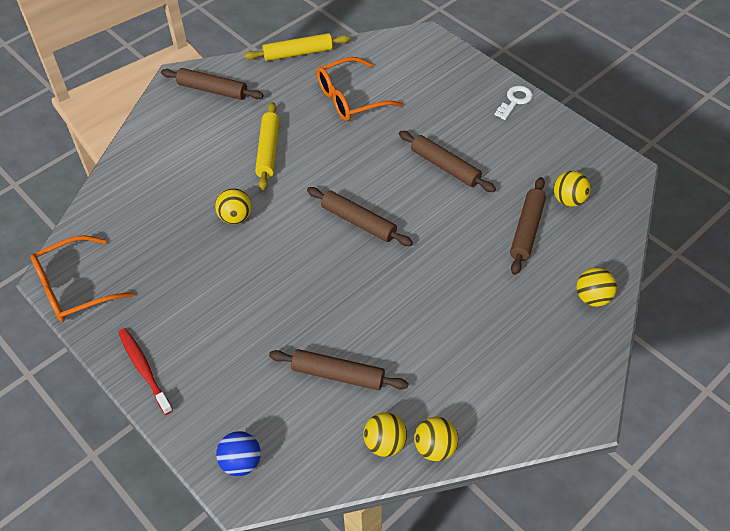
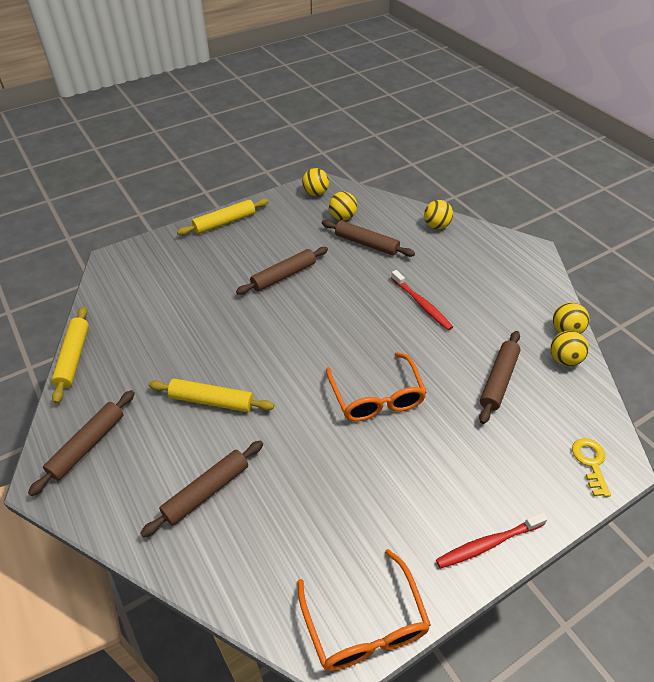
camera: 80 degrees left, 5 degrees down
(235, 217) = (298, 440): yellow ball -> yellow ball (315, 193)
(241, 462) = (590, 462): blue ball -> yellow key
(350, 99) = (167, 325): orange glasses -> orange glasses (376, 397)
(358, 222) = (331, 342): brown rolling pin -> brown rolling pin (206, 491)
(437, 294) = (421, 304): none -> red toothbrush
(515, 101) = (224, 222): white key -> yellow rolling pin

